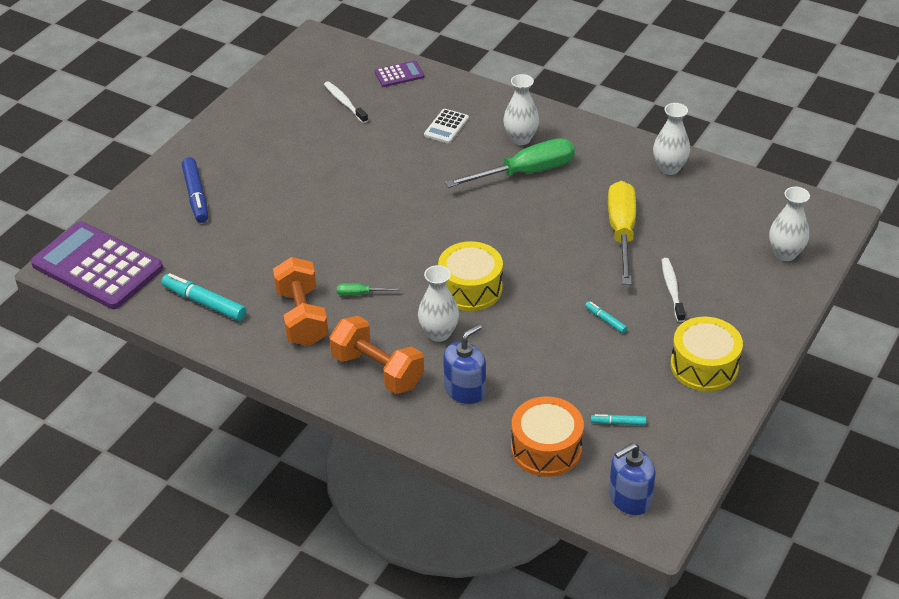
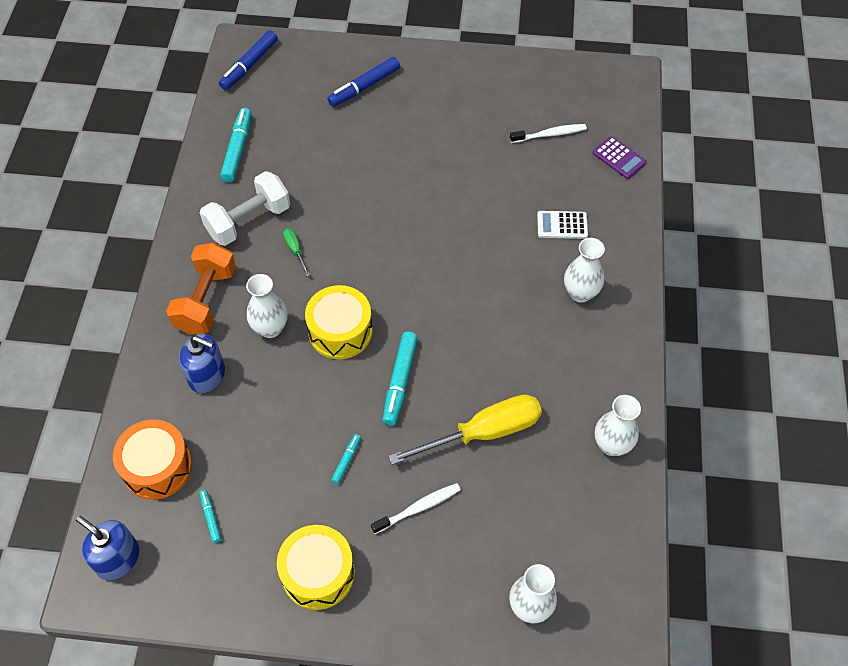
camera: 65 degrees right, 15 degrees up
(97, 266) = (249, 65): purple calculator -> blue marker
(302, 317) = (248, 221): orange dumbbell -> white dumbbell
(345, 103) = (549, 134): white toothbrush -> white toothbrush turned 45 degrees clockwise
(525, 172) = (530, 316): green screwdriver -> none
(545, 266) = (399, 381): none -> turquoise marker

